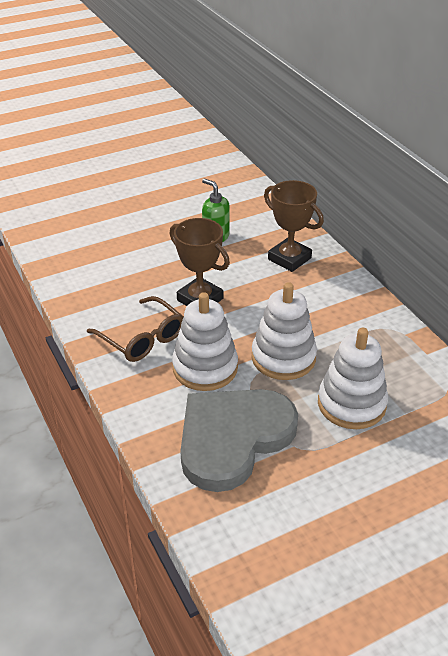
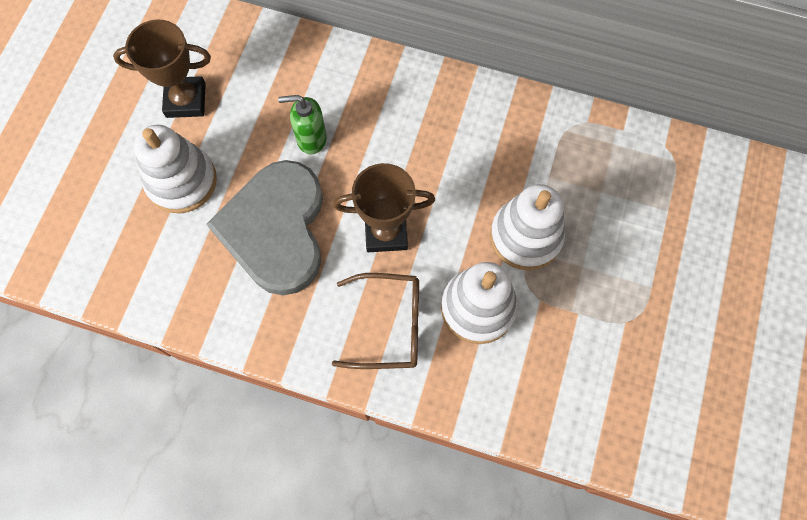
camera: 45 degrees left, 30 degrees up
(233, 438) = (577, 359): grey heart -> grey heart (276, 229)
(289, 259) = (408, 110): brown trophy -> brown trophy (186, 100)
(351, 404) = (623, 238): white stacking toy -> white stacking toy (182, 181)

